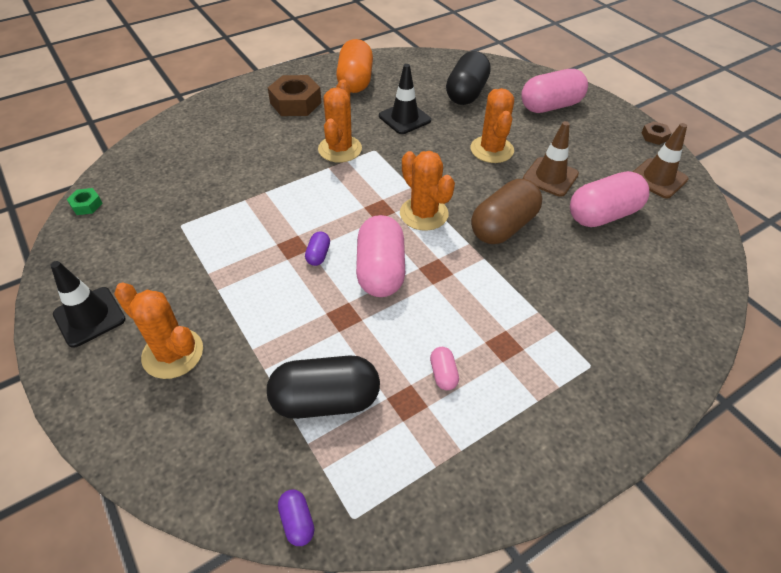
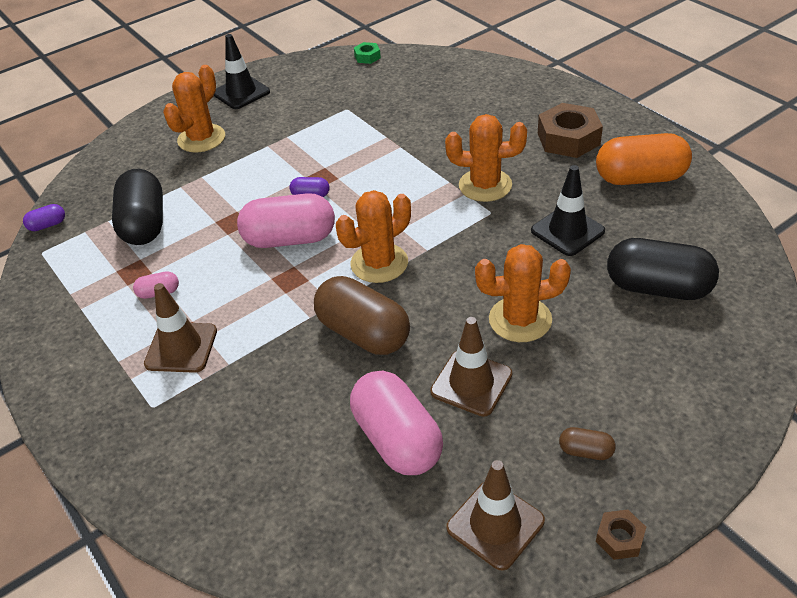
camera: 90 degrees right, 5 degrees down
(519, 348) = (181, 347): none -> brown traffic cone
(550, 106) = (661, 390): pink capsule -> none
(599, 139) = (585, 451): none -> brown capsule

